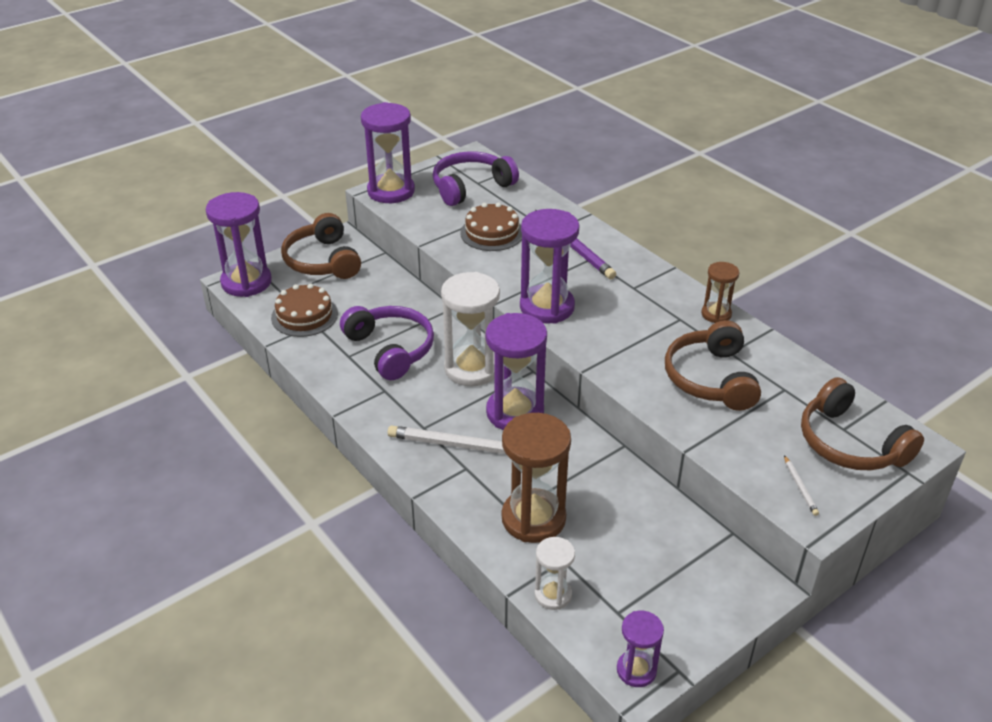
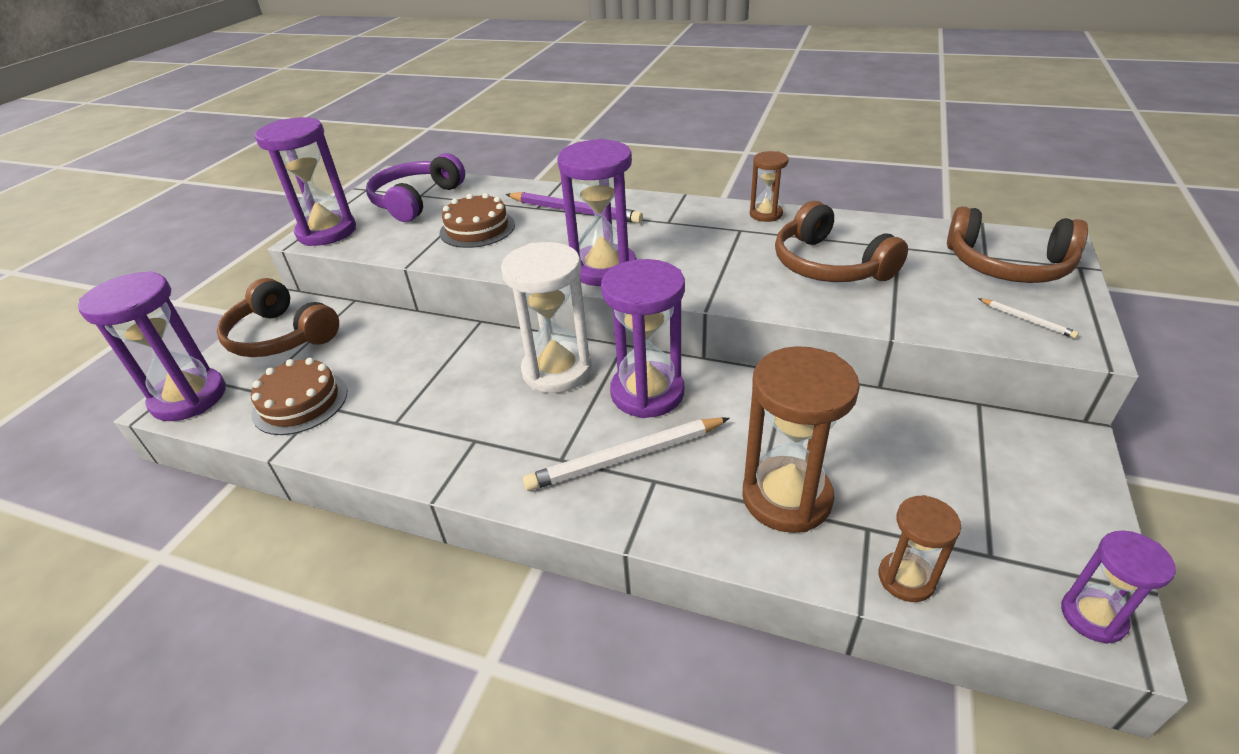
camera: 30 degrees left, 0 degrees up
(391, 349) = (444, 392): purple headphones -> none
(553, 595) = (906, 578): white hourglass -> brown hourglass

